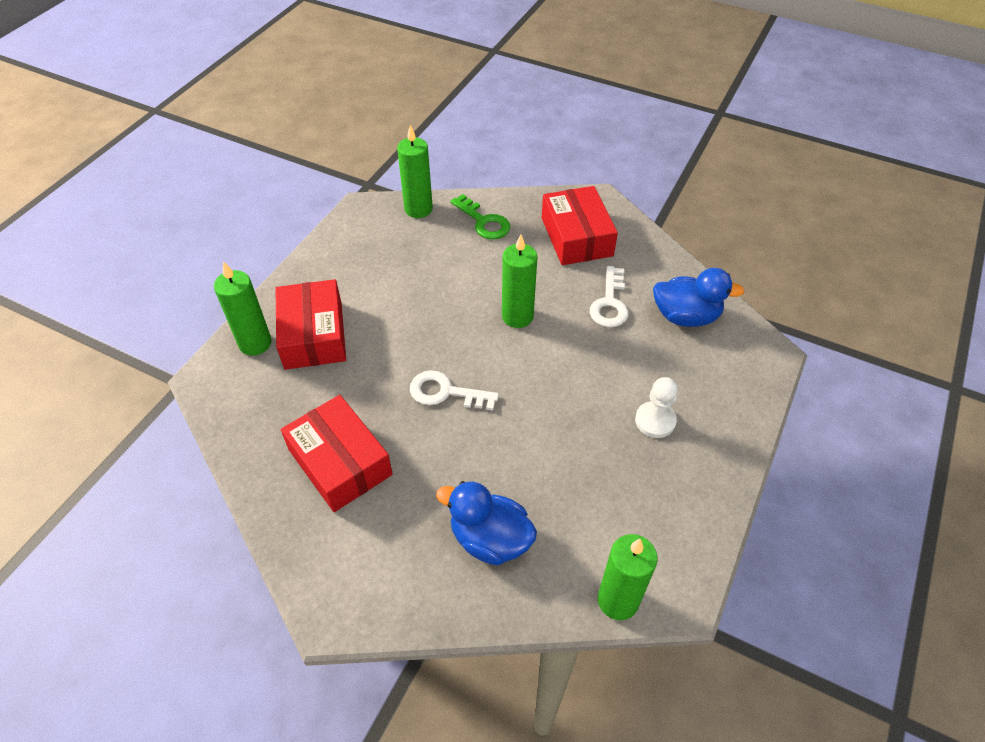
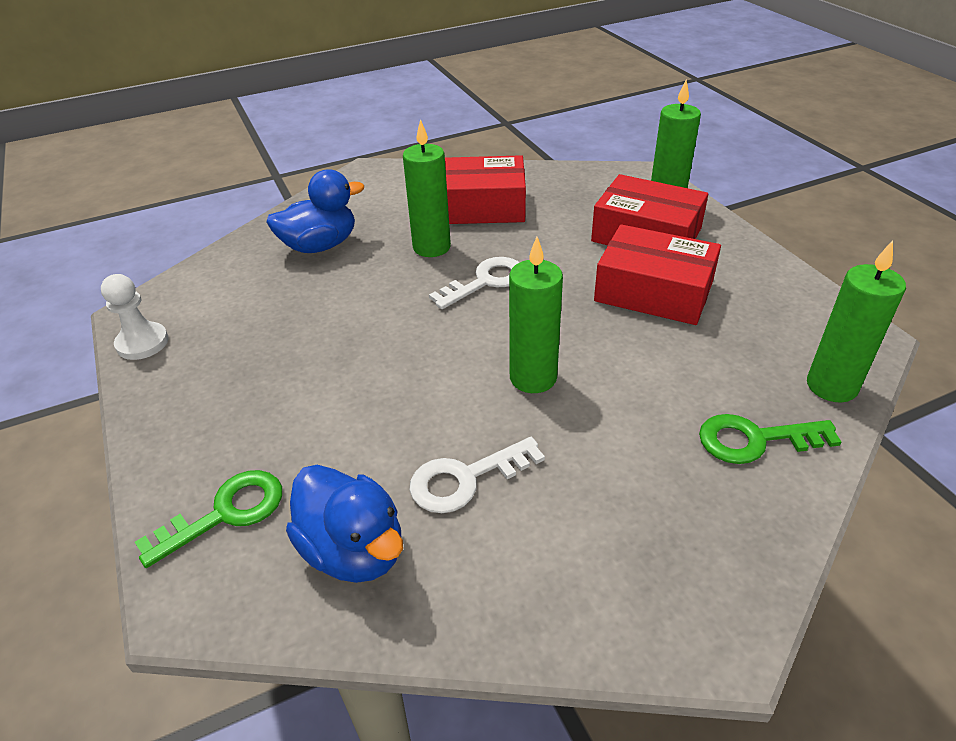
camera: 130 degrees right, 10 degrees down
(577, 236) = (637, 532): red box -> red box (653, 291)
(609, 303) = (466, 479): white key -> white key turned 75 degrees counterclockwise
(618, 600) = (186, 280): green candle -> green candle (431, 247)
(655, 421) = (271, 403): white pawn -> white pawn (142, 343)
(685, 316) = (354, 550): blue duck -> blue duck turned 90 degrees counterclockwise
(727, 377) = (226, 513): none -> green key

